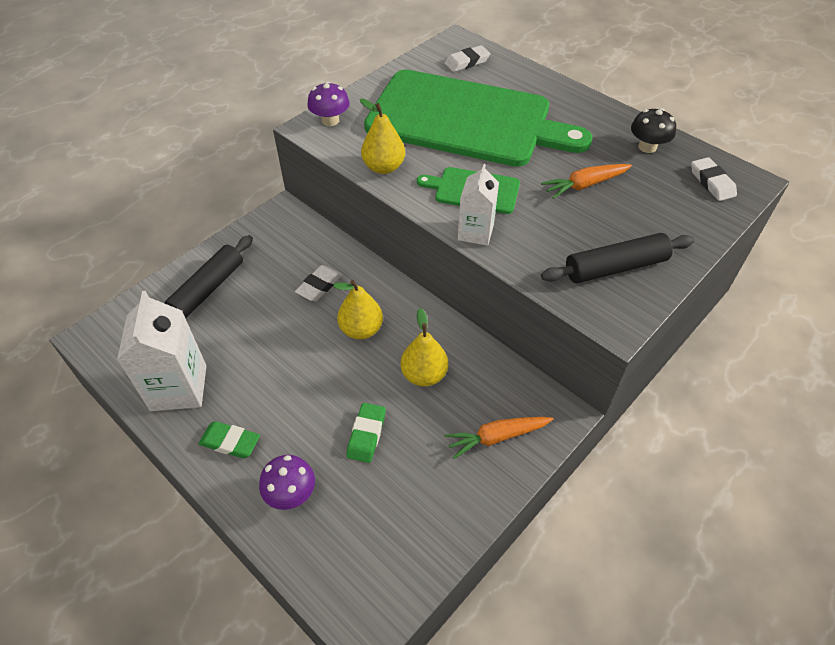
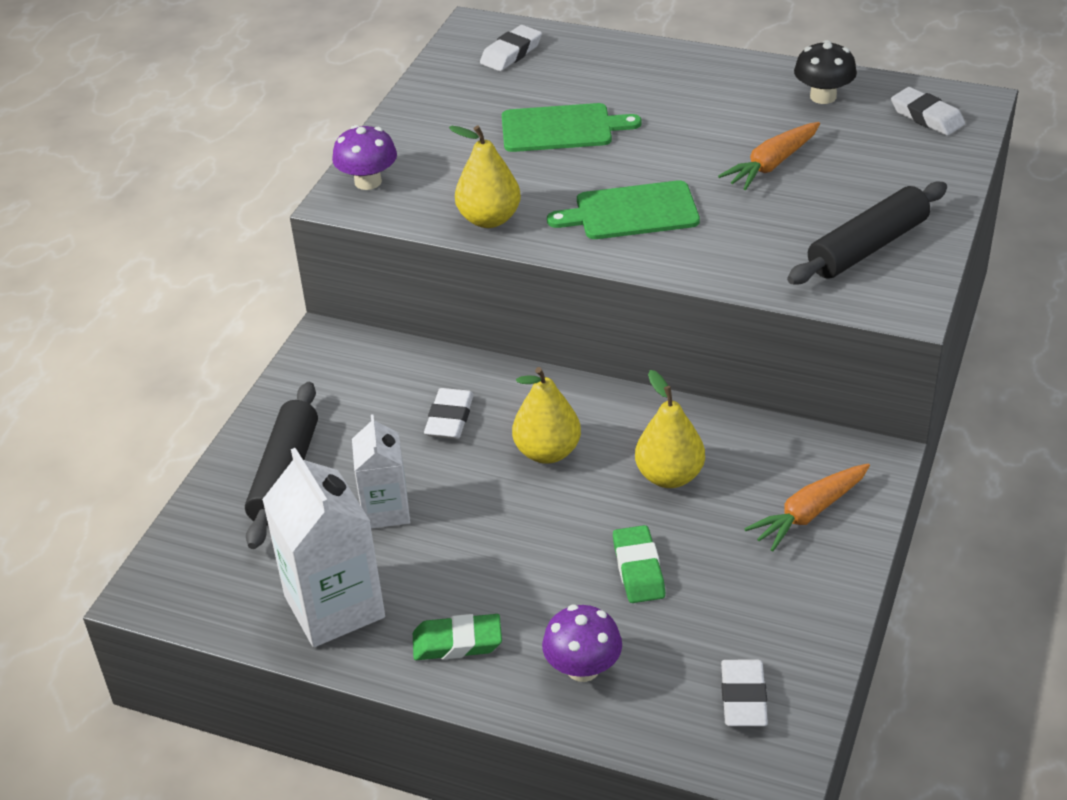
camera: 20 degrees left, 10 degrees down
(376, 561) = (743, 698): none -> white eraser
(466, 120) = (561, 128): green cutting board -> green cutting board, size x0.42
(475, 232) = (668, 260): white carton -> white carton (385, 510)

